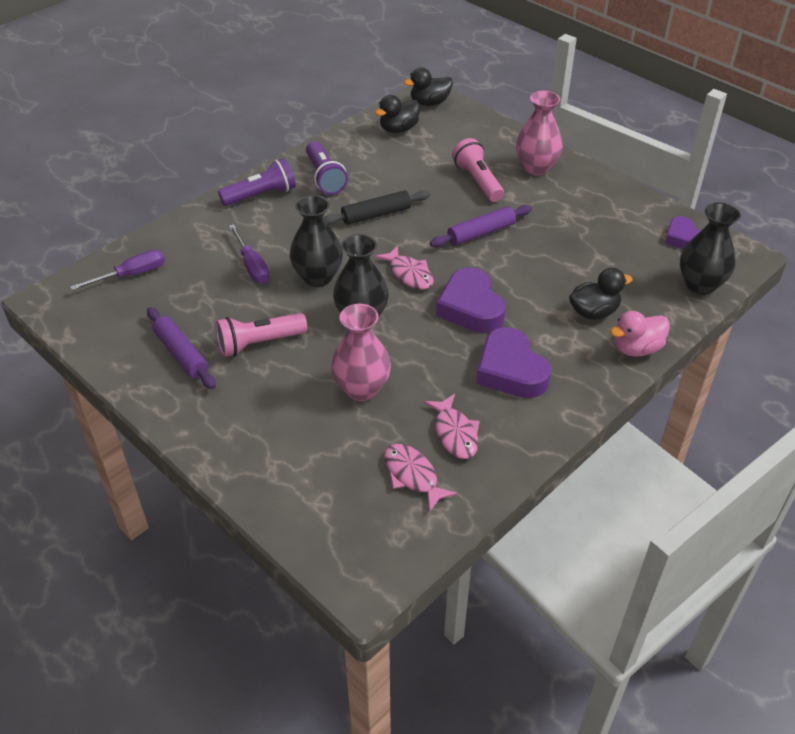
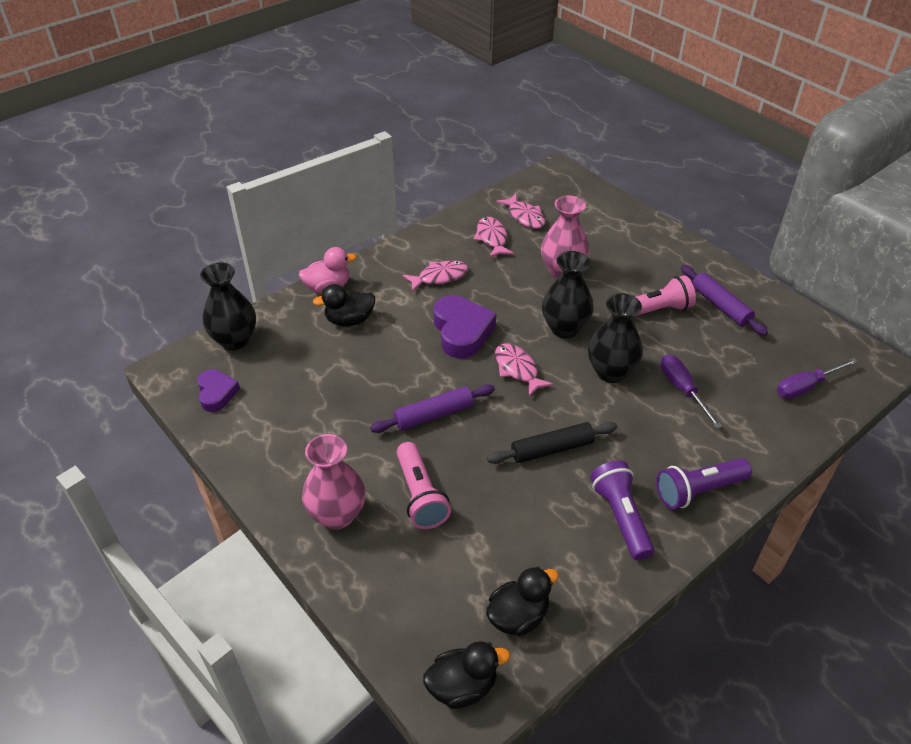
camera: 175 degrees left, 0 degrees up
(510, 370) = (439, 277): purple heart -> pink fish

